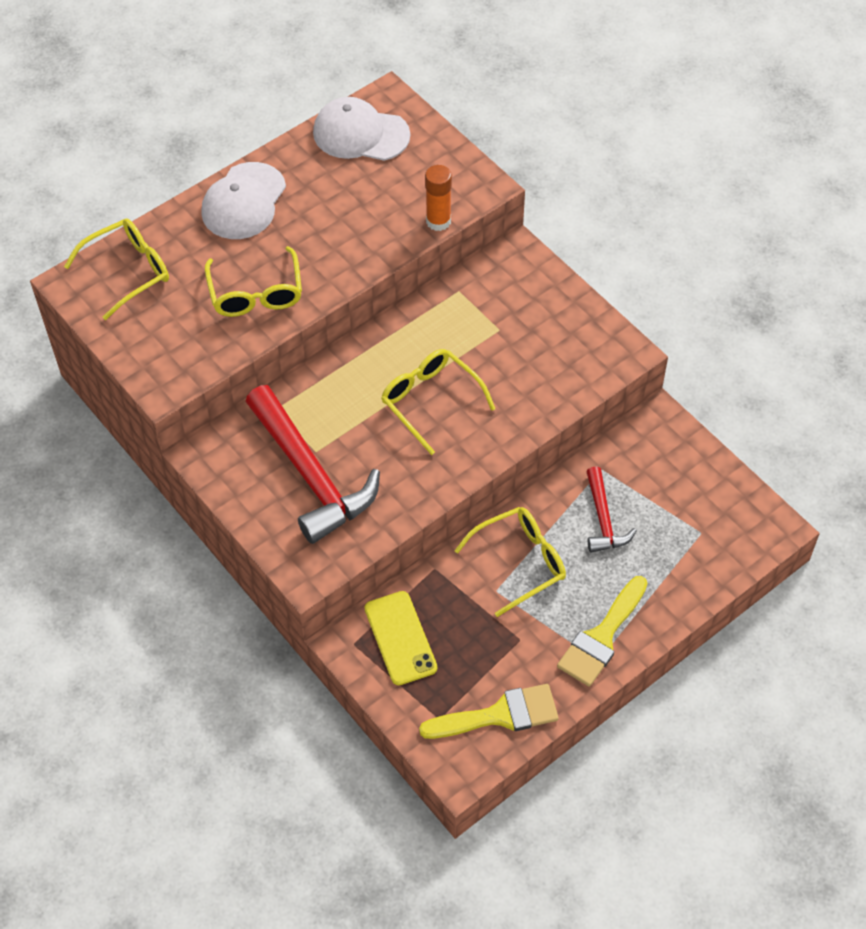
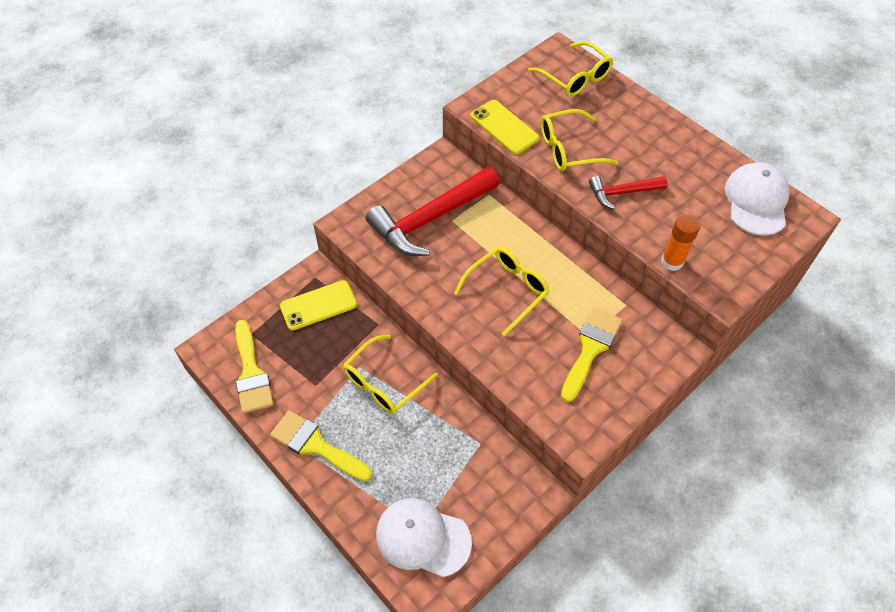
camera: 85 degrees right, 0 degrees up
(206, 356) = (504, 127): none -> yellow phone
(244, 201) = (659, 134): white cap -> white cap (422, 538)
(515, 330) = (590, 349): none -> yellow brush
(519, 563) = (384, 382): yellow glasses -> yellow glasses turned 75 degrees clockwise
(603, 519) = (429, 445): red hammer -> red hammer (622, 193)

